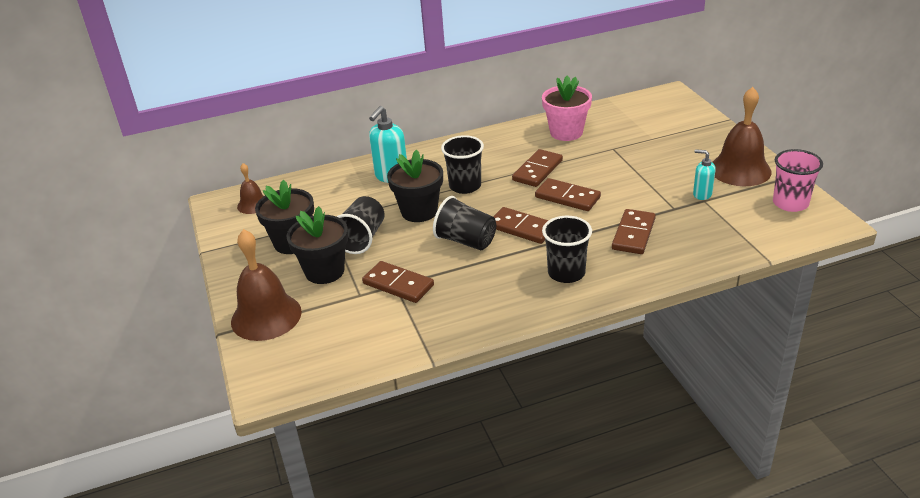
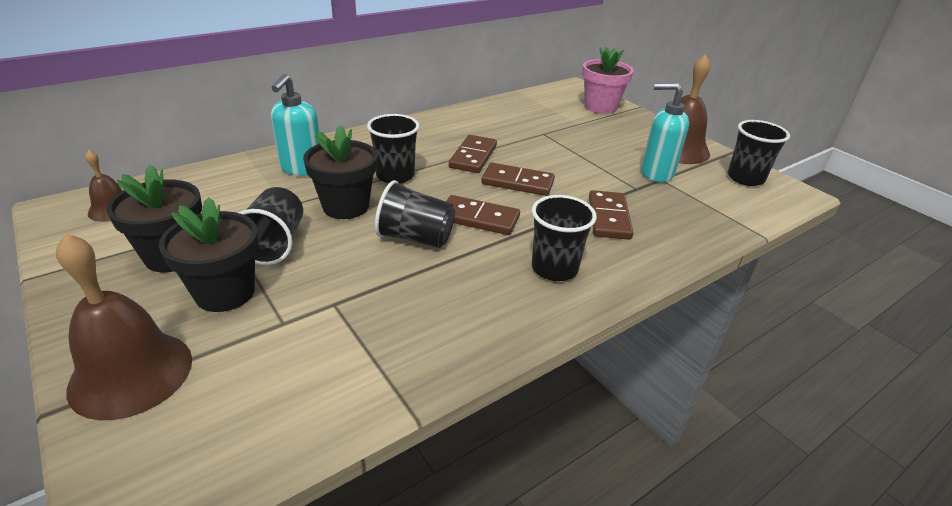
camera: 20 degrees left, 0 degrees up
(398, 284) = (338, 302): brown domino -> none
(566, 132) = (489, 120): pink flower pot -> pink flower pot (600, 107)
(702, 194) = (656, 173): turquoise soap dispenser -> turquoise soap dispenser, size x1.69
(790, 203) = (745, 178): pink cup -> black cup

